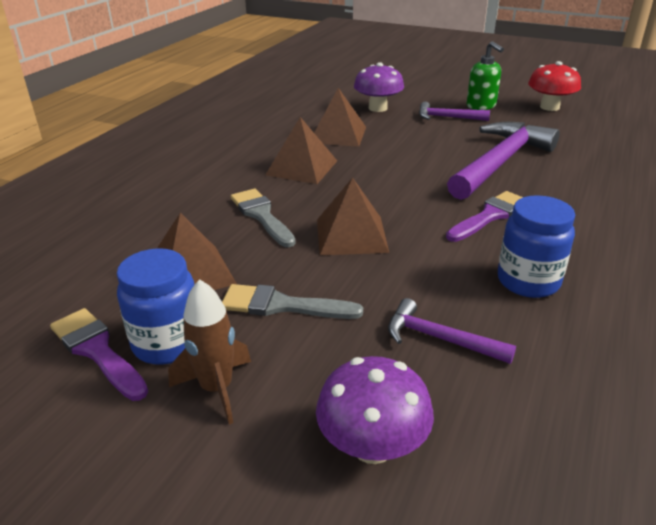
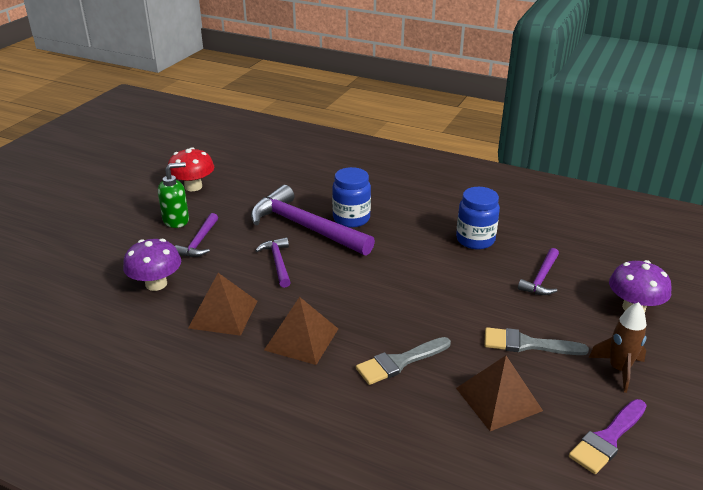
camera: 90 degrees left, 0 degrees up
(167, 343) = (586, 400): blue jar -> blue jar (351, 219)
(282, 305) = (527, 344): grey brush -> grey brush turned 90 degrees clockwise
(351, 235) = (428, 310): brown pyramid -> none
(424, 152) = (278, 262): none -> purple hammer
(490, 216) = (394, 243): purple brush -> none

